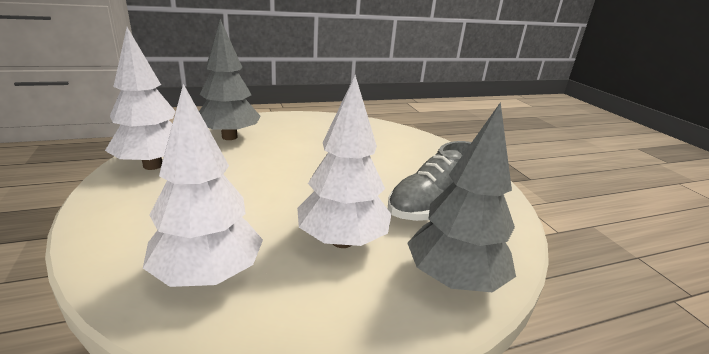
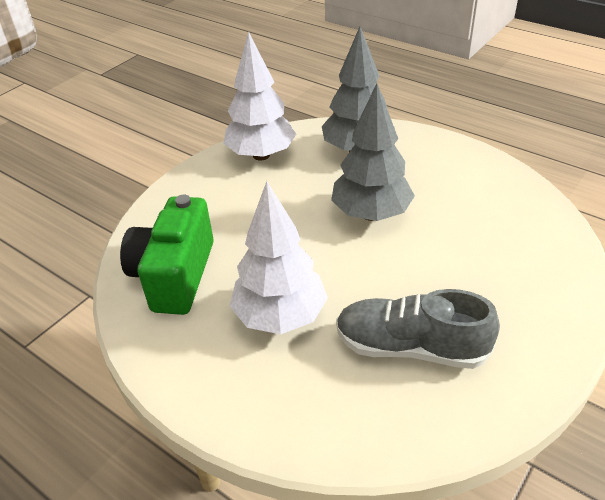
camera: 60 degrees right, 15 degrees up
(208, 275) = (175, 275): white tree -> green camera
(454, 280) = (300, 415): grey tree -> grey tree (371, 214)

